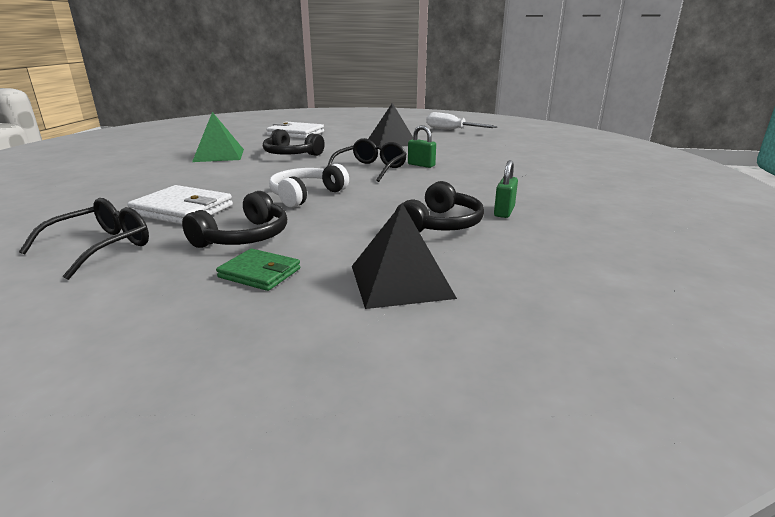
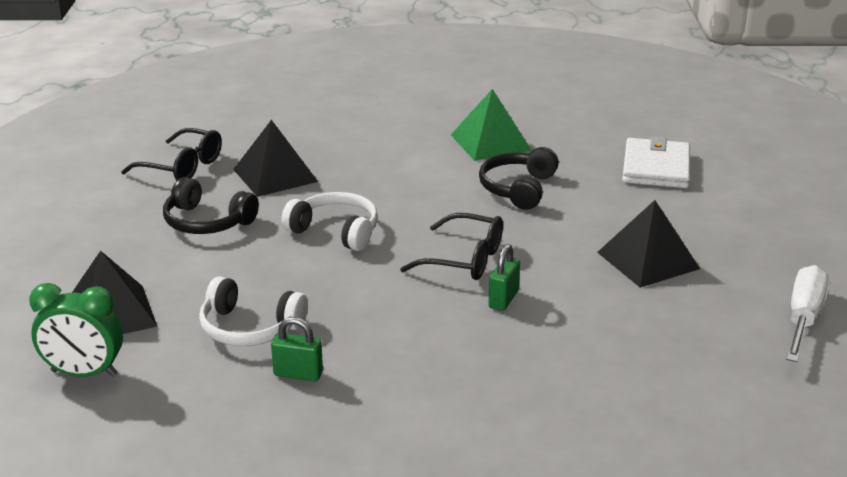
camera: 80 degrees right, 5 degrees up
(182, 210) = (275, 175): white wallet -> black pyramid
(259, 273) = (130, 245): green wallet -> none
(440, 224) = (249, 328): black headphones -> white headphones
(512, 292) = (84, 373): none -> green clock

